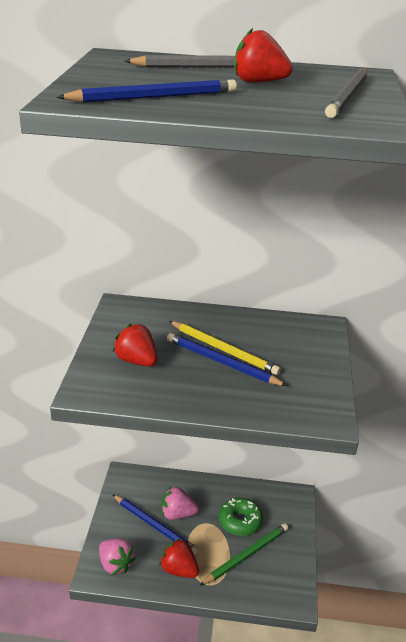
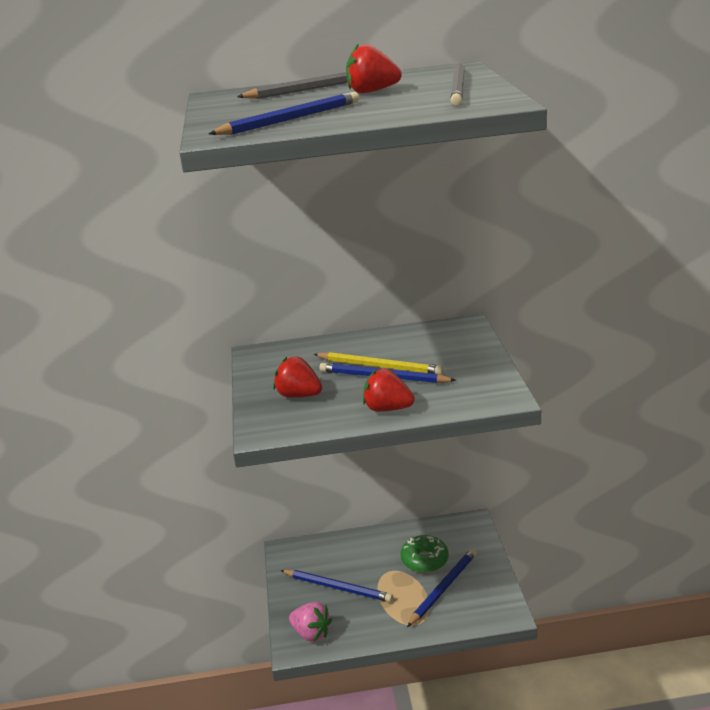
camera: 10 degrees left, 5 degrees down
(177, 514) = (357, 571): pink strawberry -> none
(179, 569) = (379, 620): red strawberry -> red strawberry (387, 409)
(246, 555) = (443, 588): green pencil -> blue pencil

